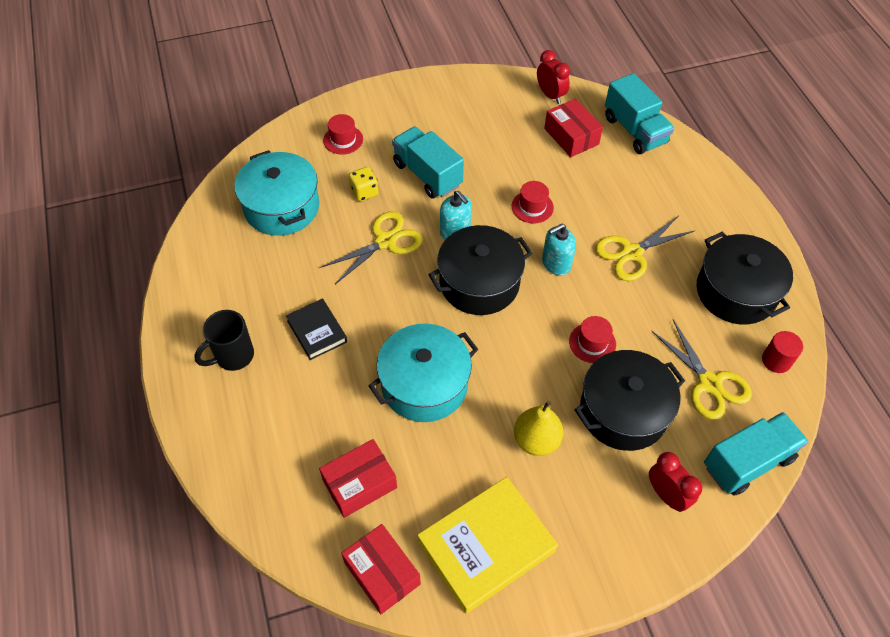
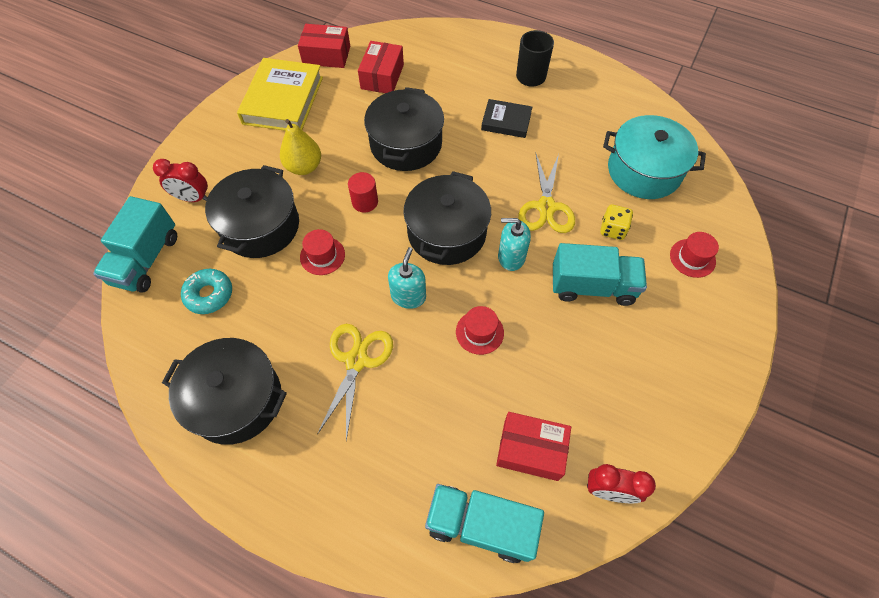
camera: 135 degrees right, 5 degrees up
(424, 384) = (406, 144): turquoise pot -> black pot
(709, 384) = (209, 295): yellow scissors -> turquoise donut
(776, 360) = (163, 359): red cylinder -> red cylinder (365, 202)

